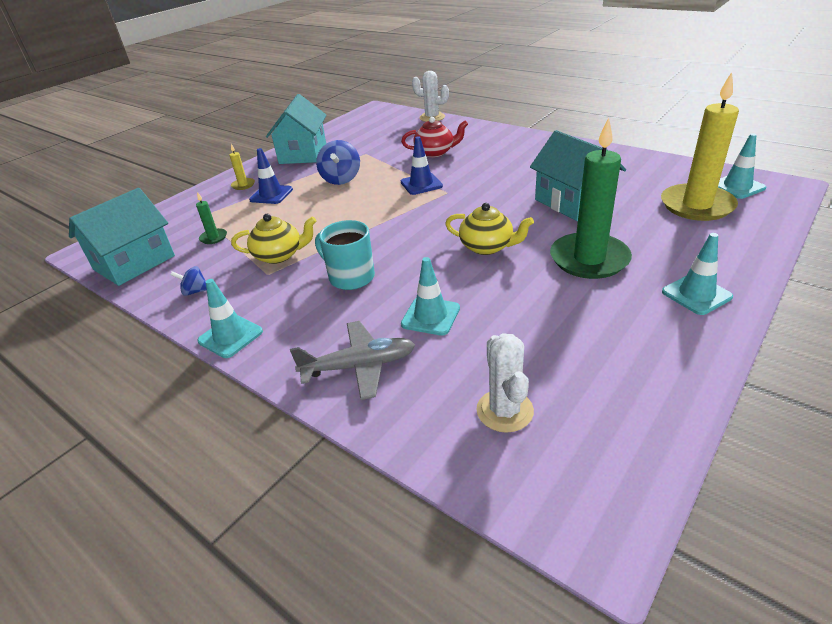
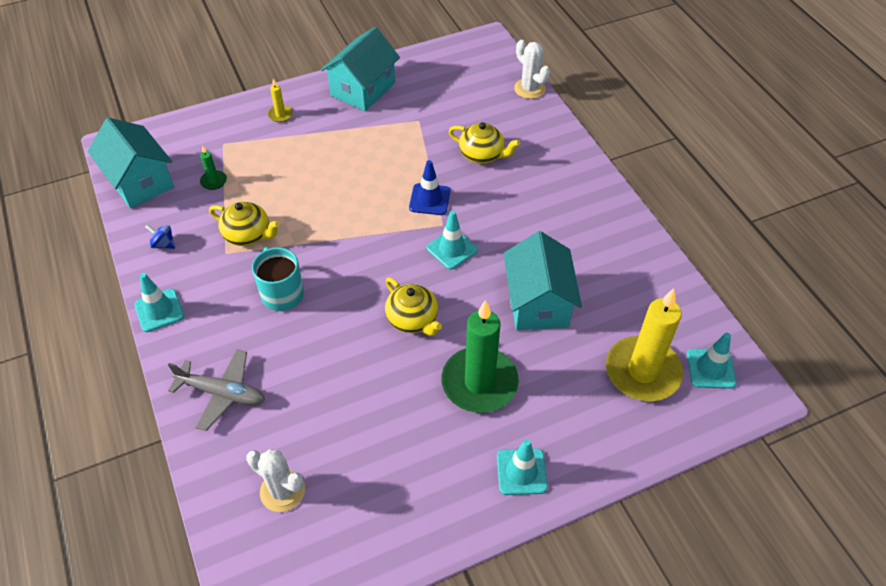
camera: 25 degrees right, 15 degrees up
(134, 263) = (140, 181): turquoise house -> turquoise house turned 75 degrees clockwise
(271, 195) = (294, 143): blue traffic cone -> none
(341, 179) = (367, 152): blue spinning top -> none
(430, 316) = (306, 373): turquoise traffic cone -> turquoise traffic cone (452, 249)
(435, 152) = (482, 155): red teapot -> yellow teapot
(504, 411) = (282, 491): white cactus -> white cactus turned 75 degrees counterclockwise

